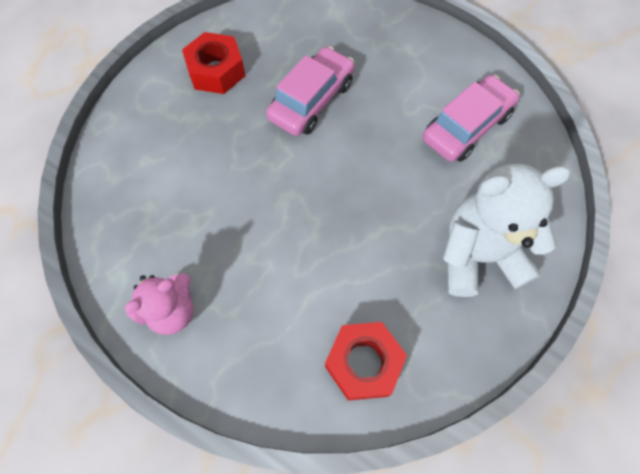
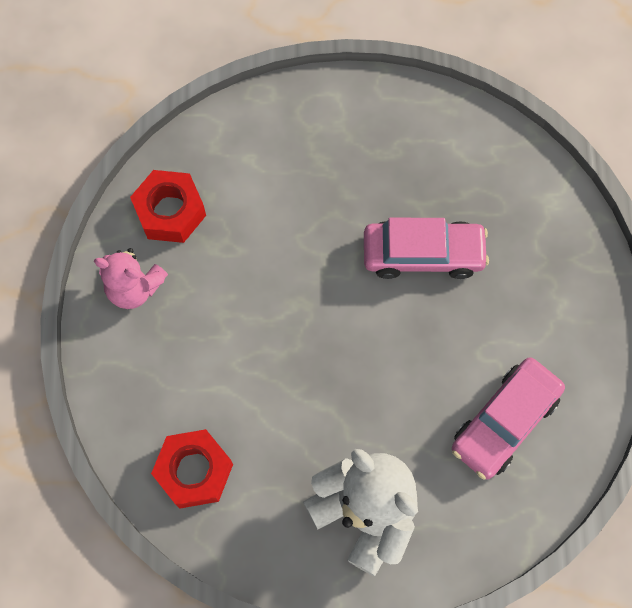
camera: 55 degrees right, 5 degrees up
(216, 71) = (389, 144): red nut -> red nut (170, 211)
(467, 127) = (504, 421): pink car -> pink car turned 120 degrees clockwise

